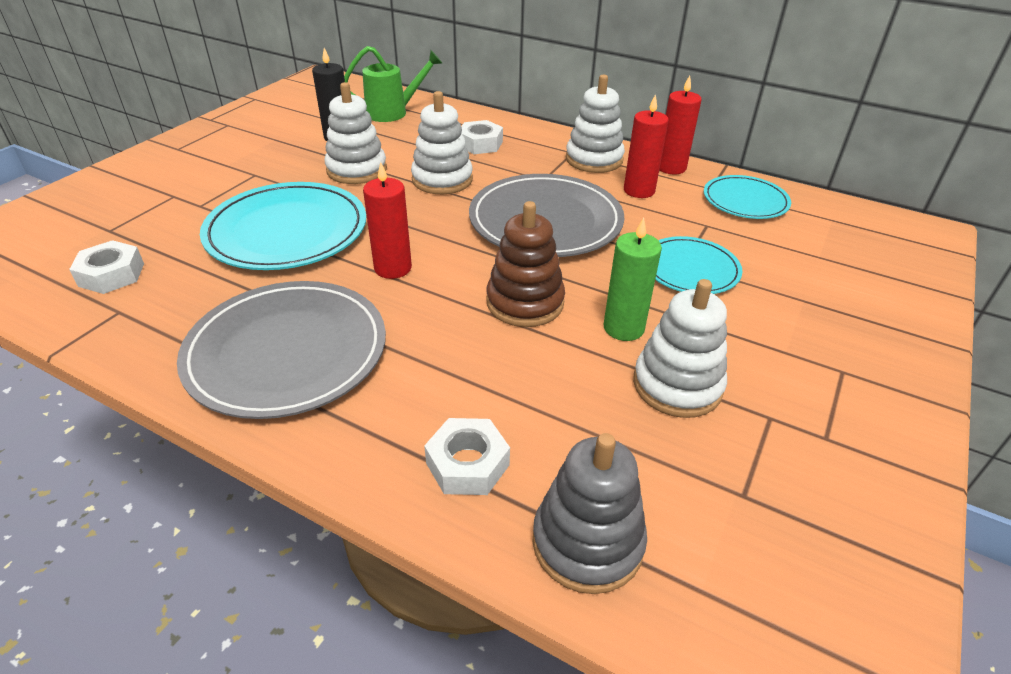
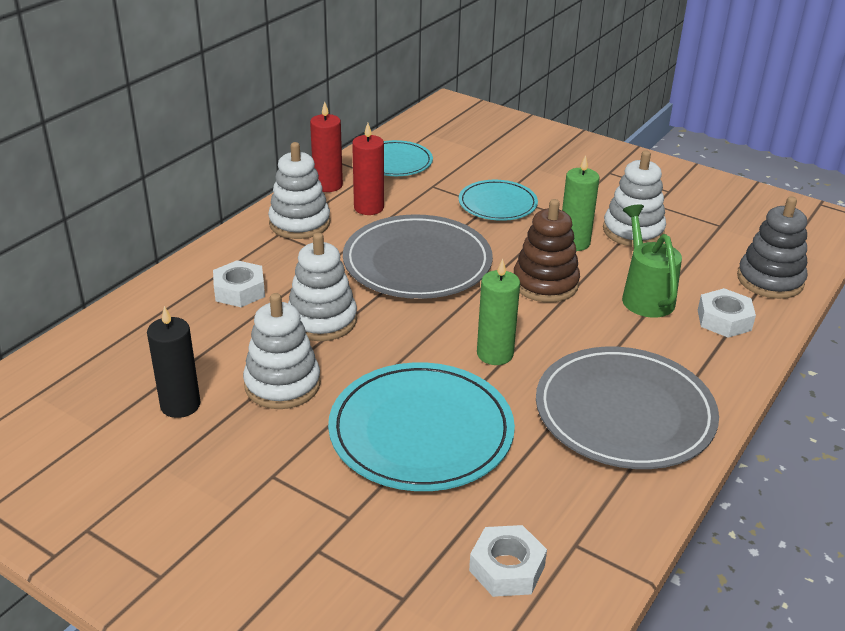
camera: 85 degrees left, 5 degrees down
(393, 112) = (116, 358): green watering can -> green watering can (645, 296)
(393, 268) = (495, 354): red candle -> green candle

